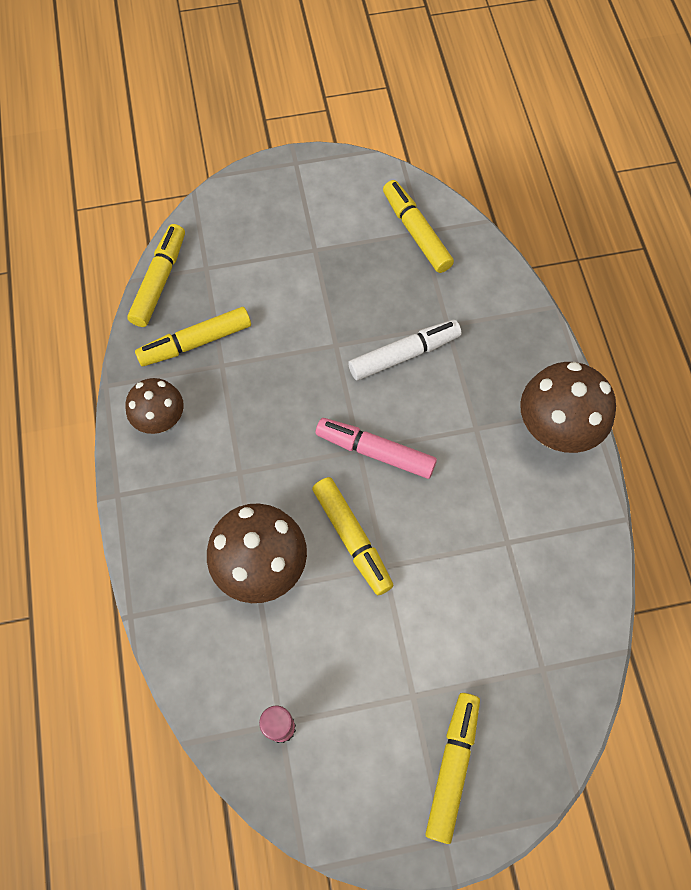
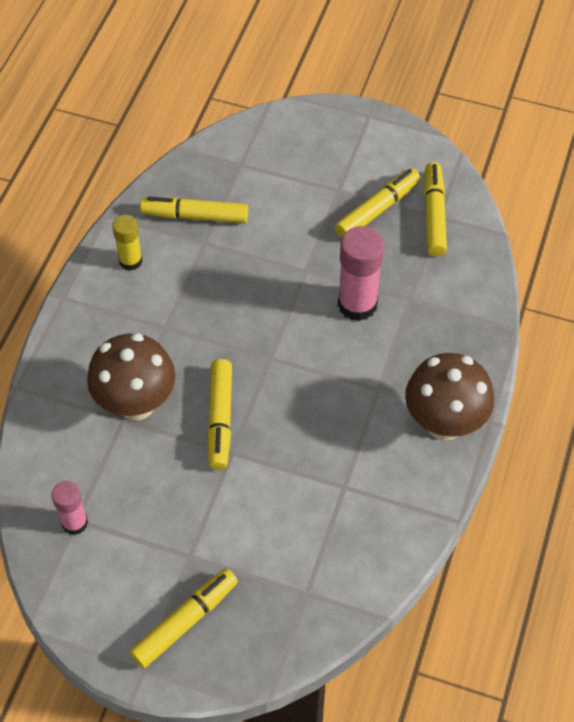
camera: 30 degrees right, 10 degrees down
(160, 280) = (197, 157): yellow marker -> yellow marker (377, 209)
(161, 421) = (130, 261): brown mushroom -> yellow glue stick
(375, 451) = (282, 365): pink marker -> none
(404, 354) = (357, 304): white marker -> pink glue stick

